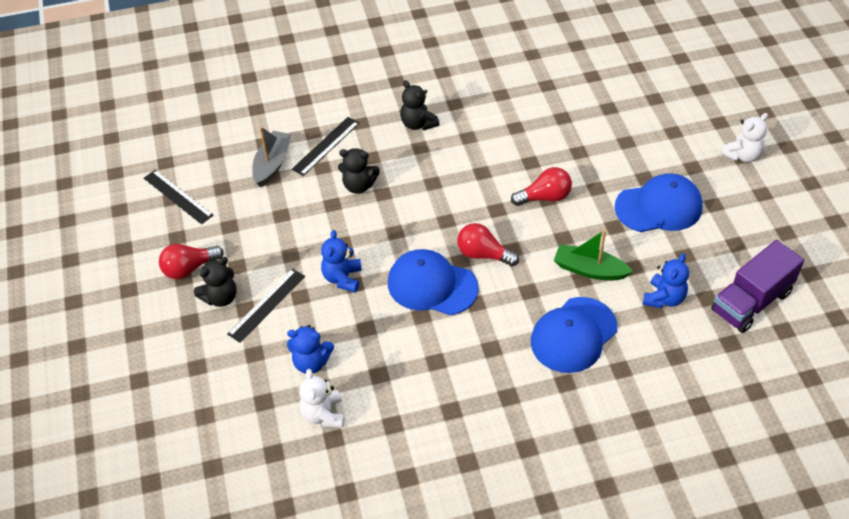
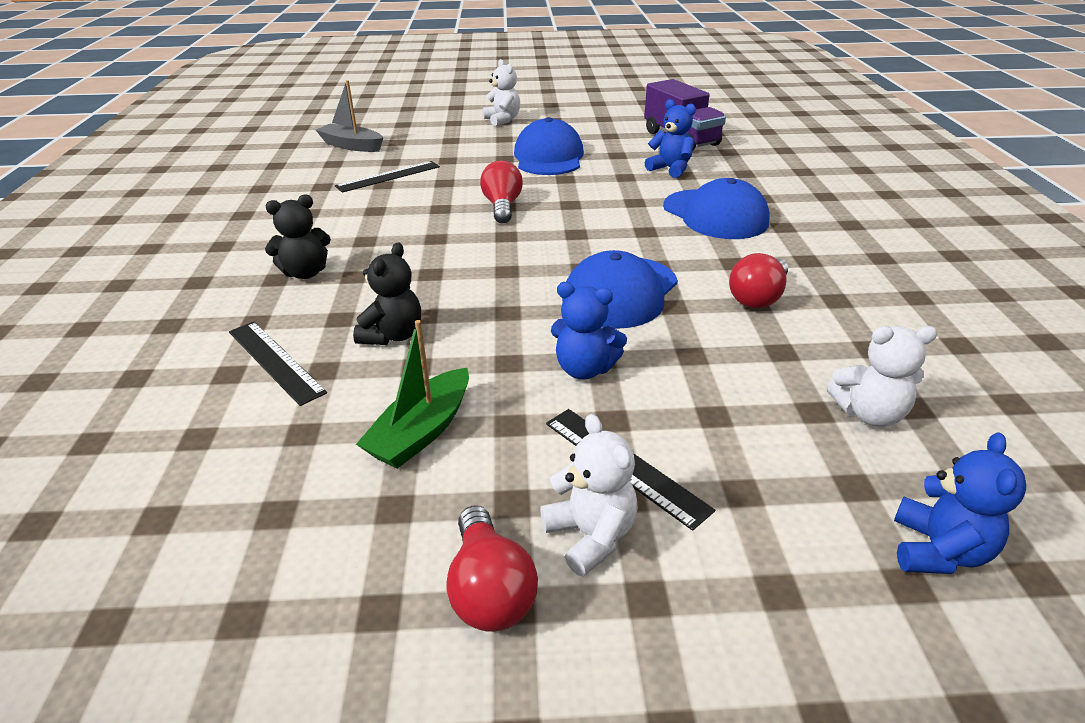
camera: 80 degrees left, 15 degrees down
(178, 196) = (245, 601): black ruler -> black ruler (388, 176)
(220, 297) = (591, 535): black teddy bear -> white teddy bear
(272, 164) = (266, 430): grey boat -> grey boat (352, 146)
(311, 362) = (761, 418): blue teddy bear -> blue teddy bear (938, 550)
(483, 254) = (578, 251): red light bulb -> red light bulb (758, 297)
(589, 270) = (622, 196): green boat -> green boat (422, 431)

